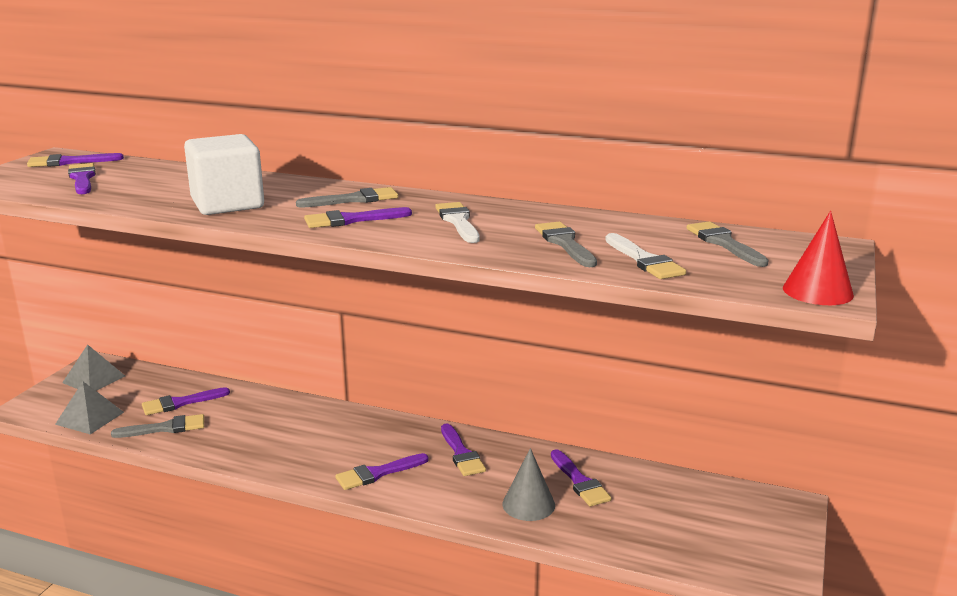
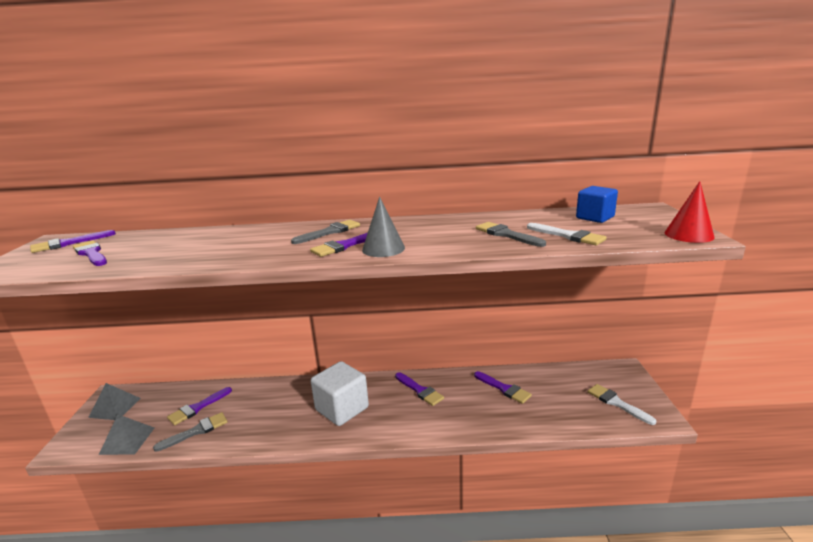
camera: 20 degrees left, 0 degrees up
(227, 204) = (236, 251): white cube -> white cube (342, 409)
(377, 473) = (375, 421): purple brush -> none
(458, 221) = (420, 233): white brush -> white brush (617, 403)
(528, 504) = (486, 413): grey cone -> grey cone (383, 249)
(724, 243) = (595, 217): grey brush -> blue cube

